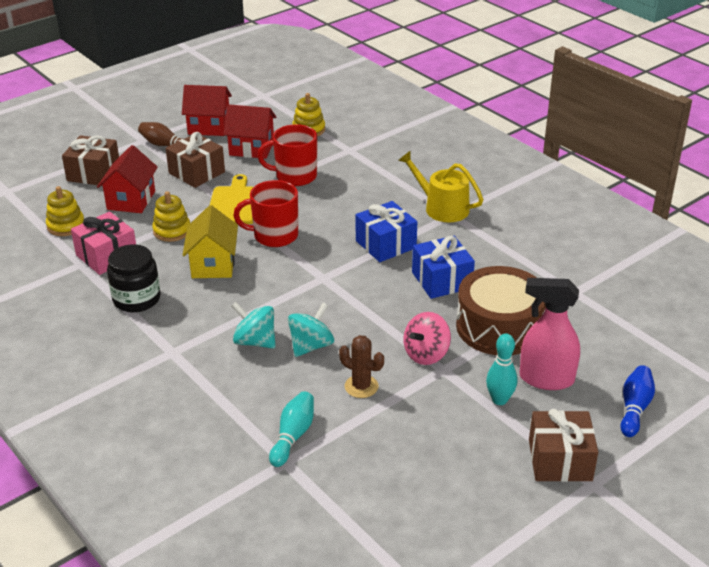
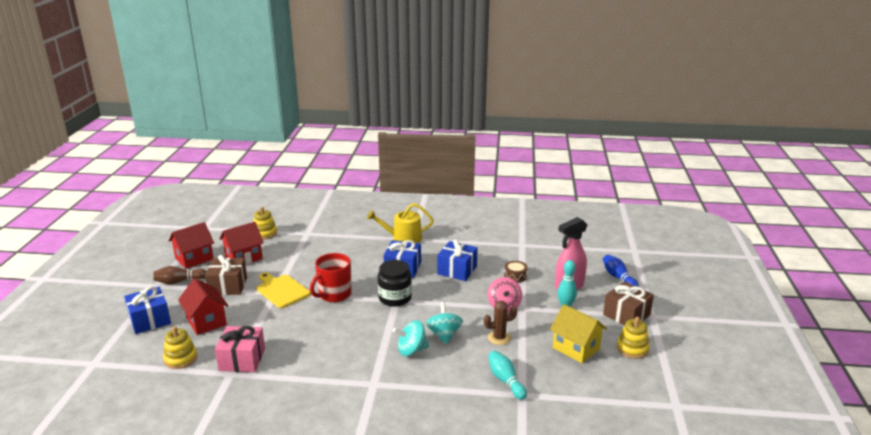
camera: 45 degrees left, 10 degrees down
(93, 173) = (150, 320): brown gift -> blue gift
(136, 299) = (303, 370): black jar -> black jar (395, 298)
(172, 231) = (264, 324): yellow stacking toy -> yellow stacking toy (632, 349)
(213, 264) = (322, 327): yellow house -> yellow house (576, 348)
(294, 176) = (296, 260): red mug -> none
(499, 327) = (515, 276): brown drum -> brown drum, size x0.41

